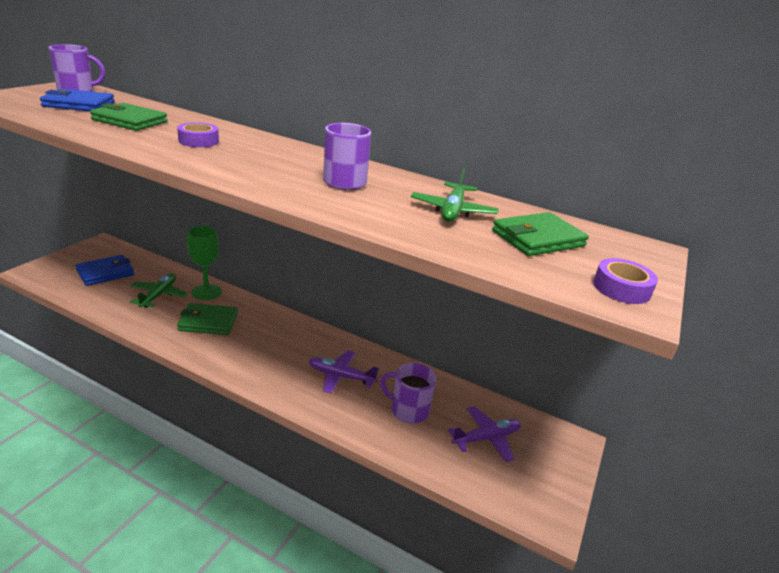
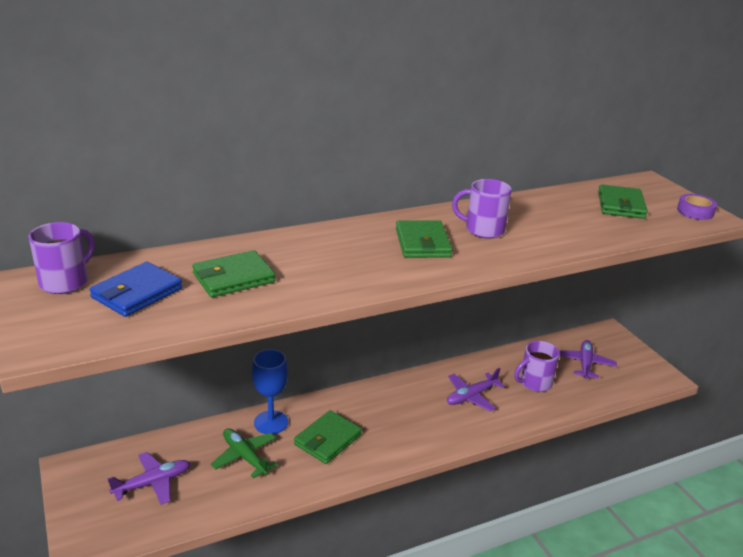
camera: 50 degrees left, 0 degrees up
(105, 273) = (153, 483): blue wallet -> purple plane
(198, 141) = (332, 259): purple tape -> none
(206, 292) = (271, 422): green goblet -> blue goblet
(276, 163) = (422, 243): none -> green wallet
(453, 211) = (562, 213): green plane -> none

